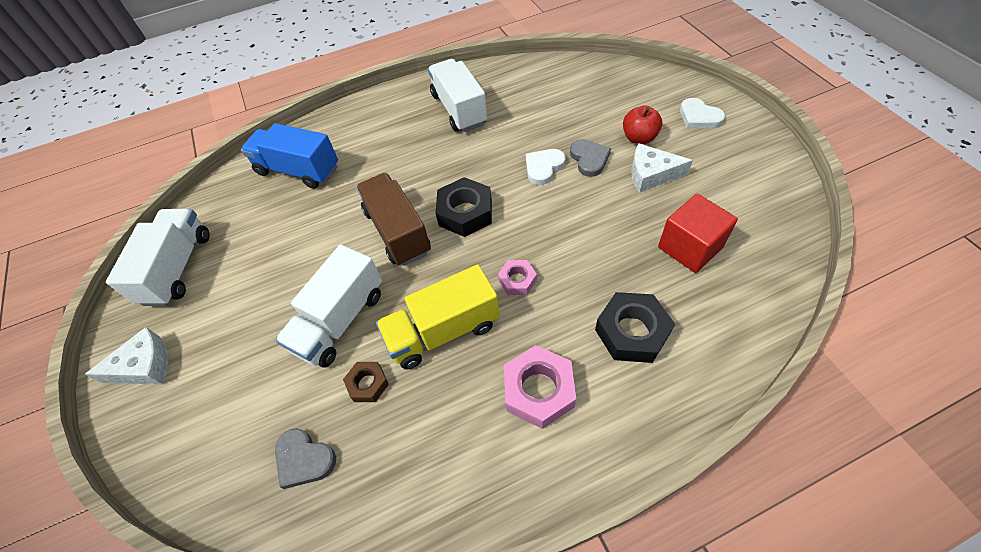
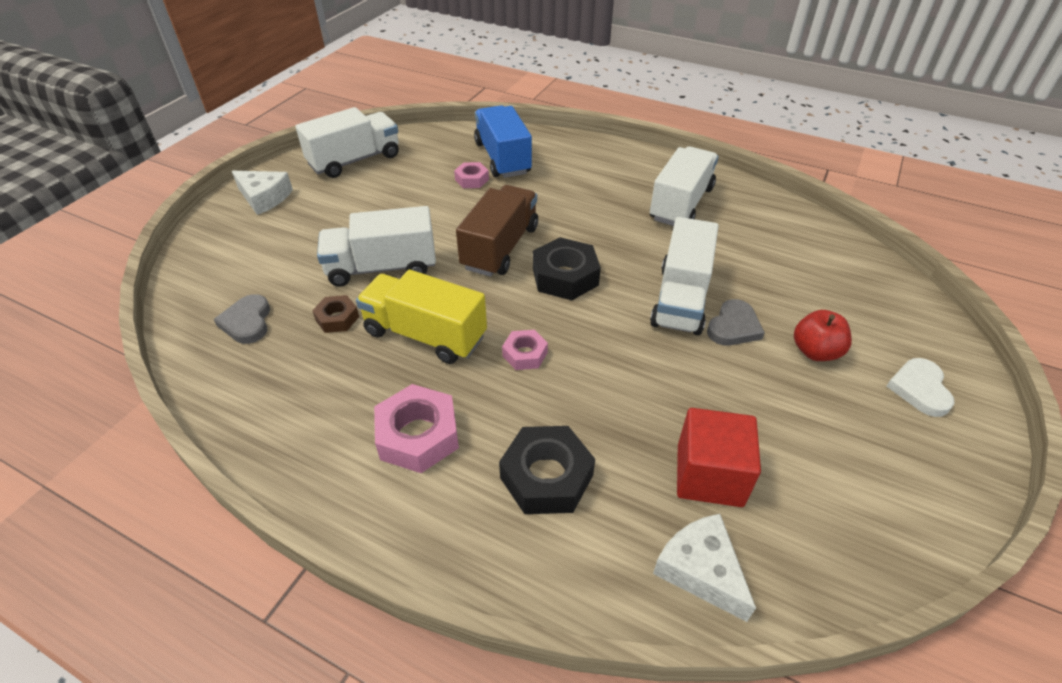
camera: 45 degrees right, 10 degrees down
(301, 203) = (472, 179): none -> pink nut
(543, 167) = (680, 299): white heart -> white truck
(651, 174) = (774, 388): white cheese -> white cheese (700, 570)

